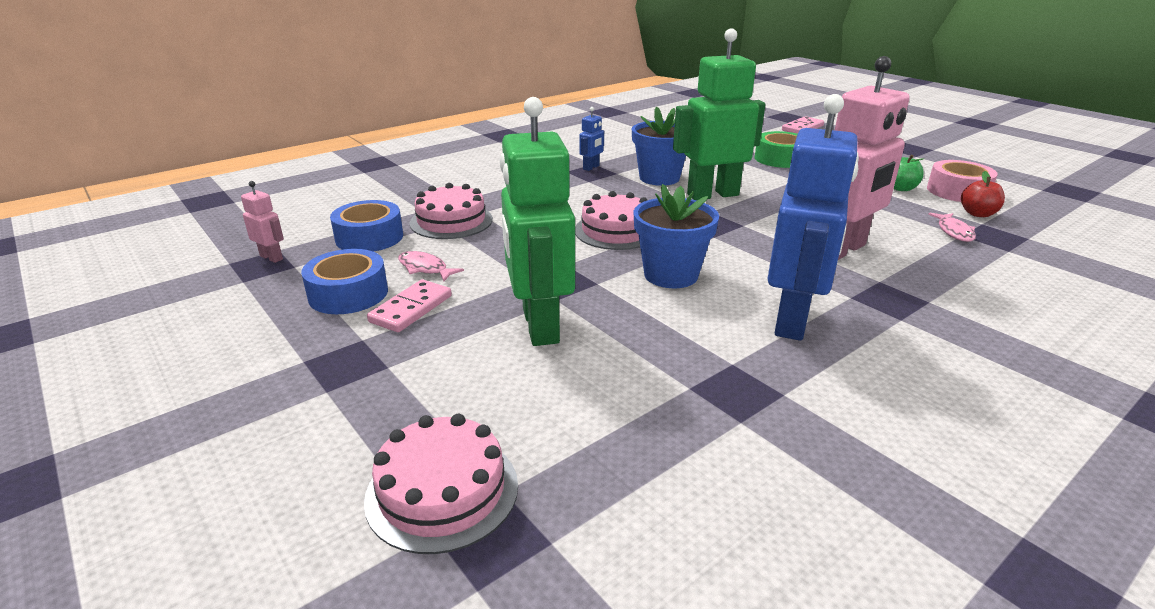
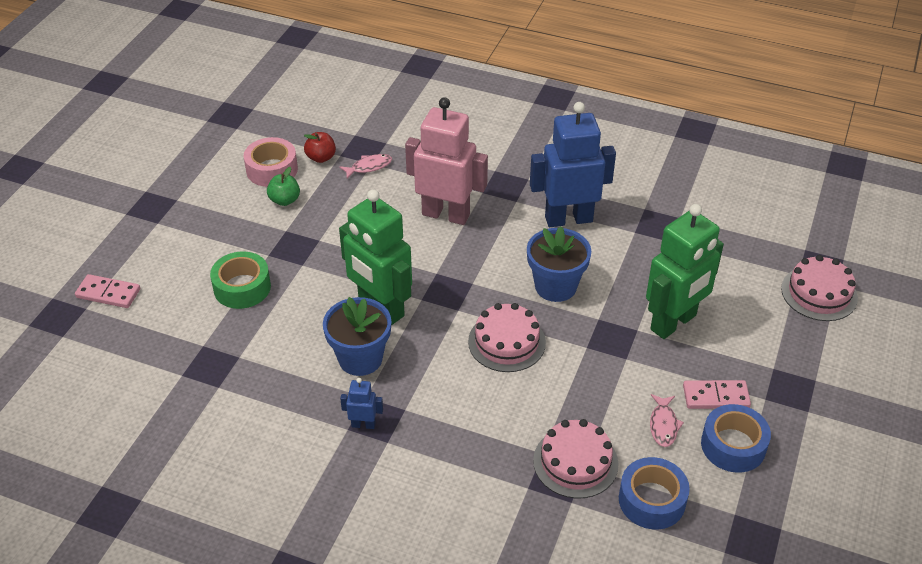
camera: 120 degrees left, 15 degrees up
(271, 257) = (739, 543): pink robot -> none

